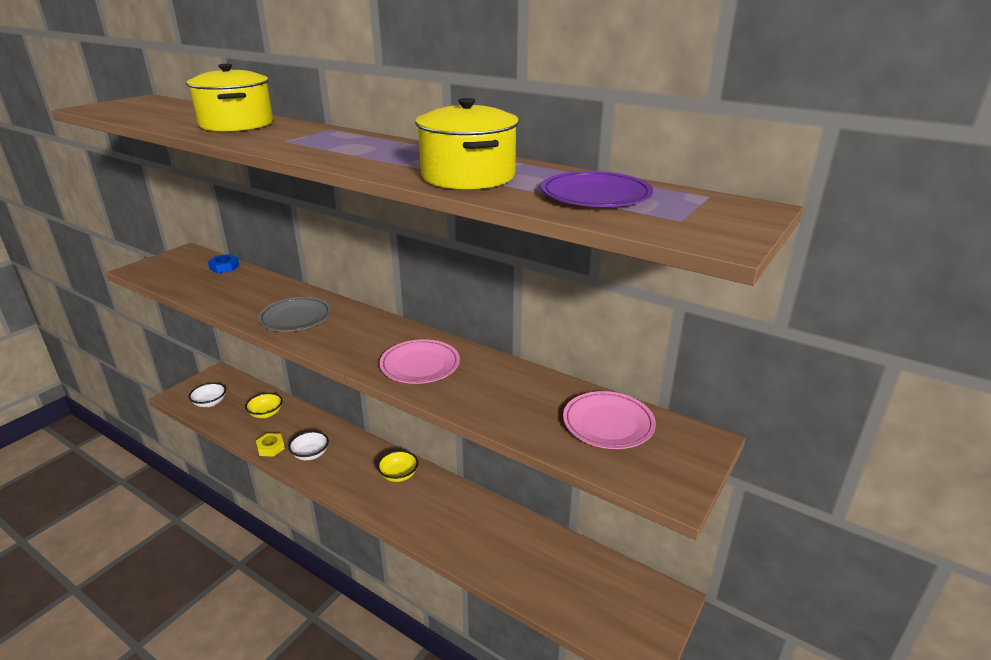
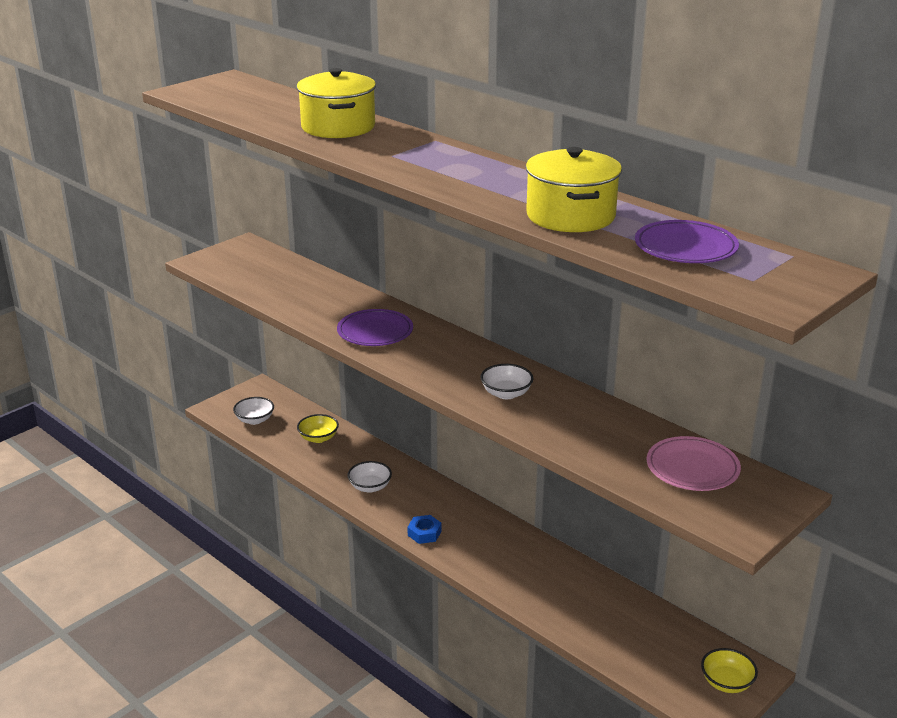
camera: 10 degrees right, 0 degrees up
(224, 267) = (292, 266): blue nut -> blue nut (424, 533)
(271, 448) = (326, 475): yellow nut -> none
(295, 318) = (375, 332): grey plate -> purple plate
(399, 475) = (468, 519): yellow bowl -> yellow bowl (726, 682)
(420, 365) = (506, 393): pink plate -> white bowl

